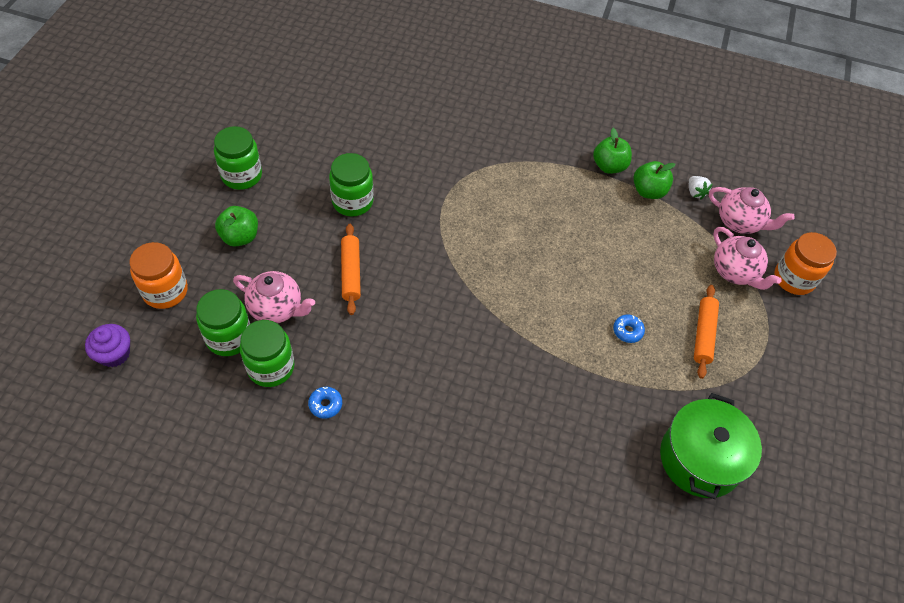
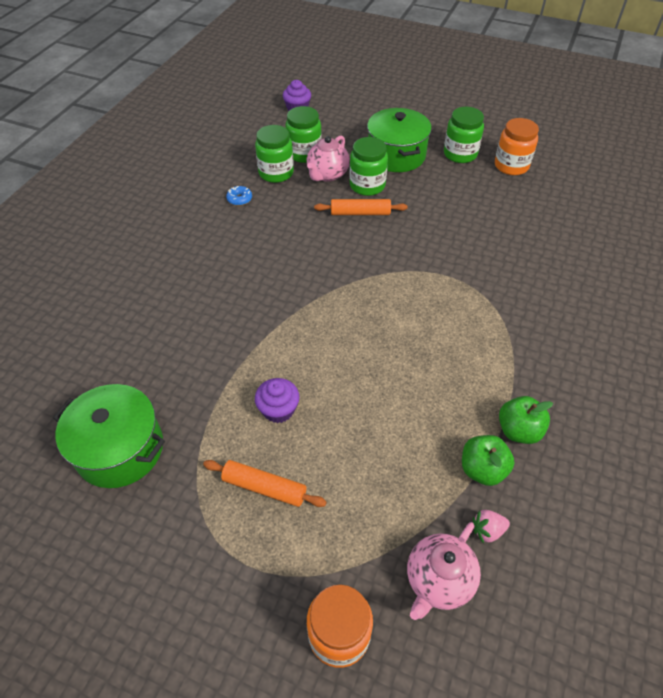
camera: 100 degrees right, 5 degrees down
(165, 291) = (346, 125): orange jar -> orange jar (511, 166)
(240, 237) = (396, 155): green apple -> green pot
(352, 202) = (438, 215): green jar -> green jar (367, 185)
(627, 331) = (278, 410): blue donut -> purple cupcake
(695, 192) = (487, 530): white strawberry -> pink strawberry
(735, 272) = (352, 550): pink teapot -> none

